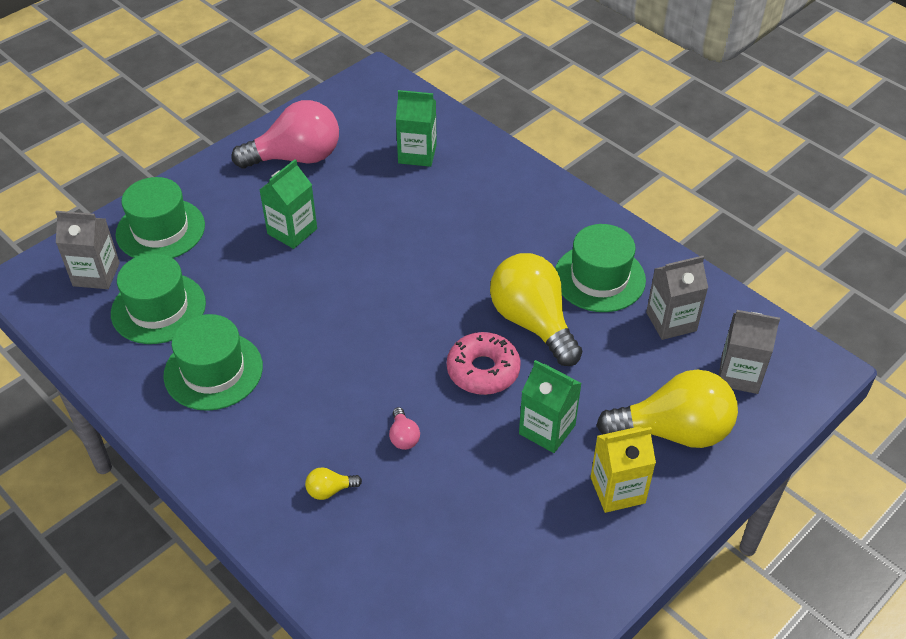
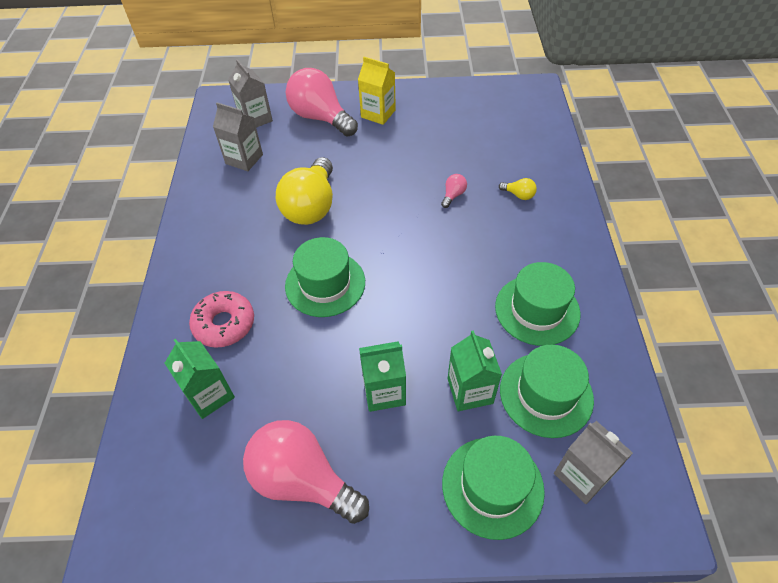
camera: 135 degrees left, 5 degrees up
(483, 370) = (371, 200): pink donut -> pink donut (224, 324)
(547, 429) = (376, 153): green carton -> green carton (470, 391)
(599, 278) = (240, 205): green hat -> green hat (325, 284)
(674, 431) = (320, 118): yellow light bulb -> pink light bulb

